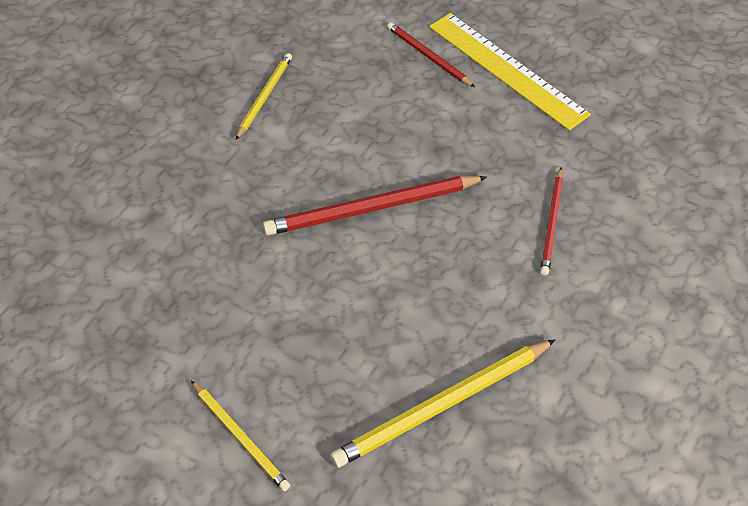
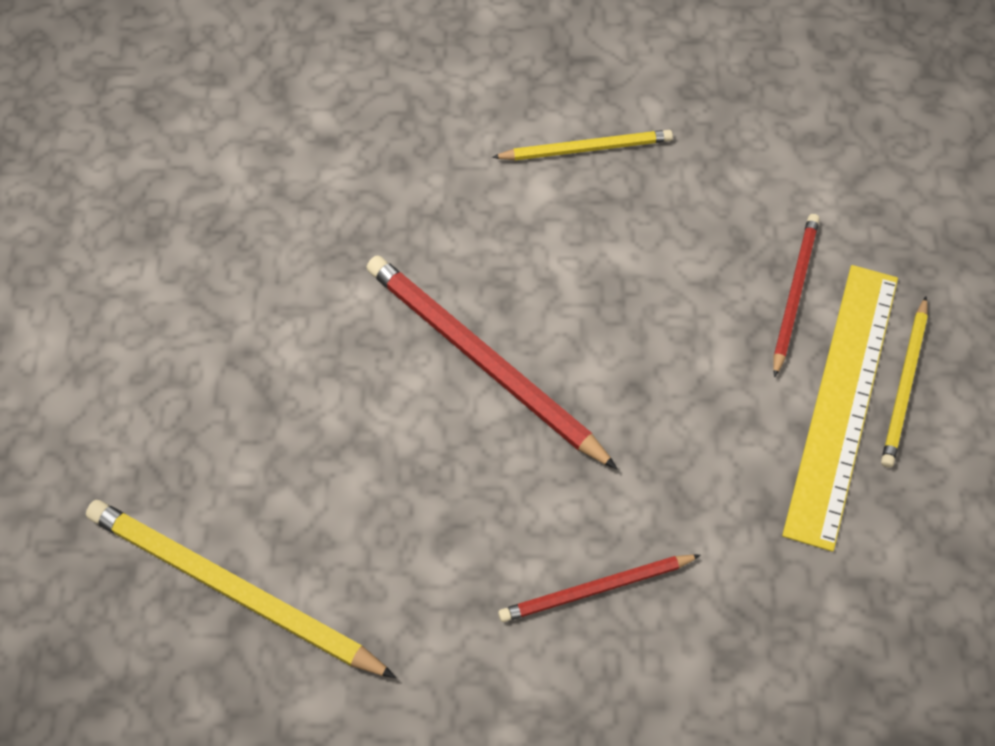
camera: 60 degrees right, 10 degrees up
(240, 437) = (82, 398): yellow pencil -> yellow pencil (904, 385)

